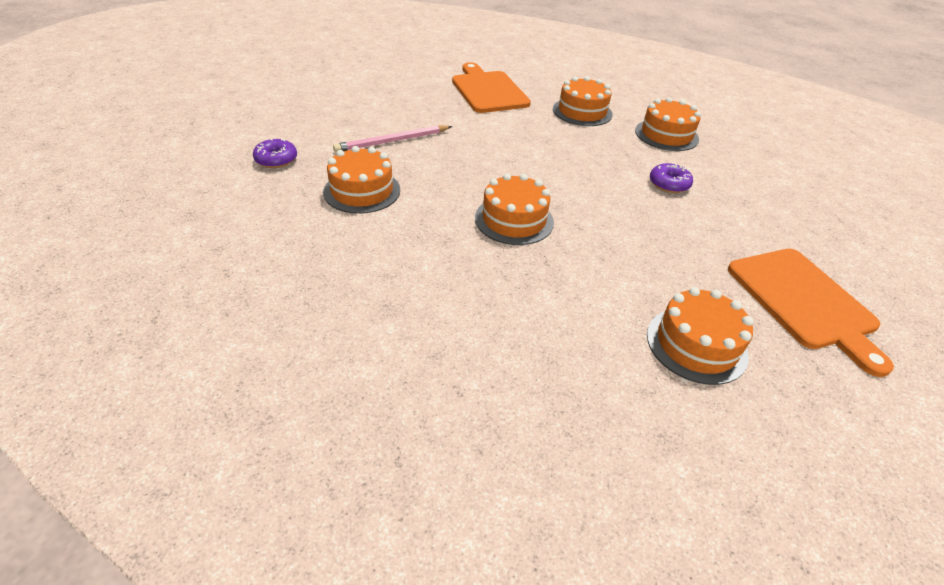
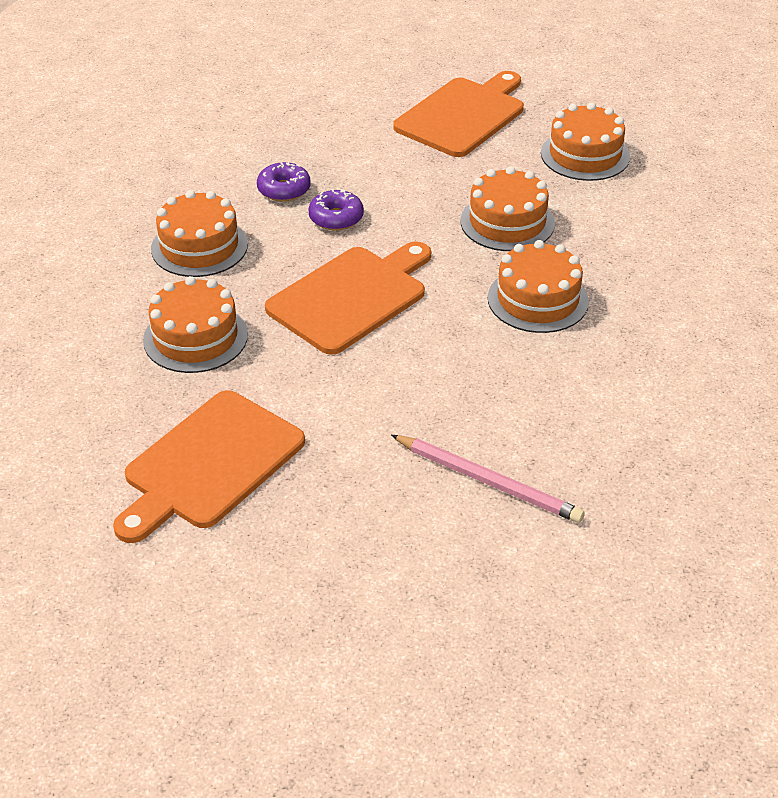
camera: 120 degrees left, 0 degrees up
(276, 160) = (666, 568): purple donut -> purple donut (284, 189)
(362, 191) = (628, 440): orange cake -> orange cake (507, 222)
(578, 160) = (352, 297): none -> orange cutting board

